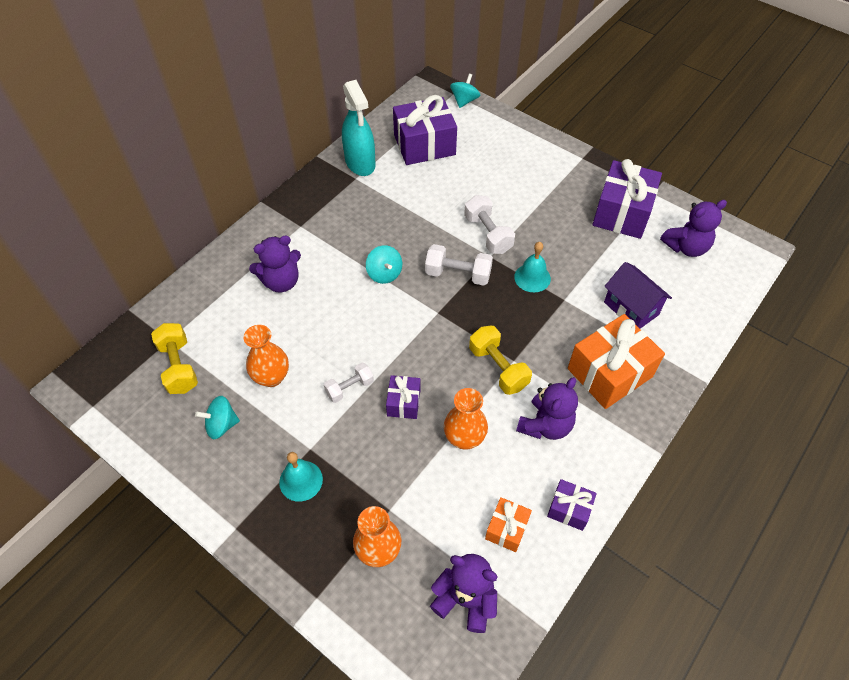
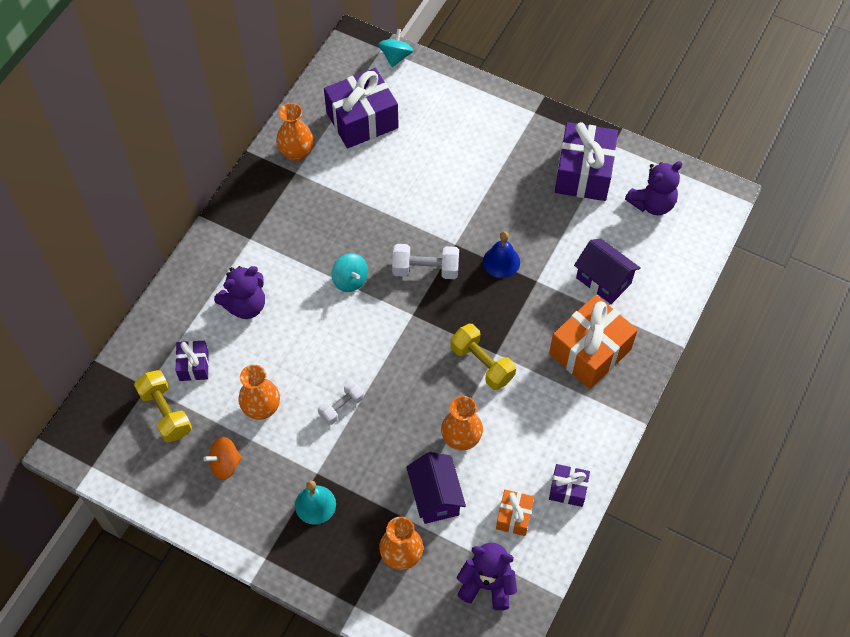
camera: 10 degrees left, 5 degrees up
(221, 425) = (225, 464): turquoise spinning top -> orange spinning top
(360, 163) = (296, 153): turquoise spray bottle -> orange vase
(403, 402) = (397, 413): purple gift -> purple gift (194, 365)
(426, 493) = (435, 497): none -> purple house
(488, 234) = (448, 219): white dumbbell -> none
(532, 277) = (501, 261): turquoise bell -> blue bell
(545, 425) = (535, 414): purple teddy bear -> none

